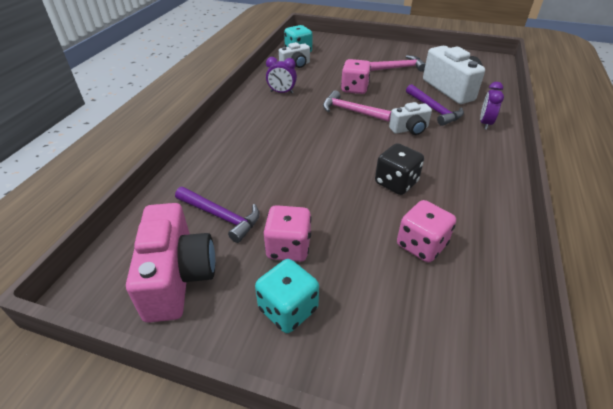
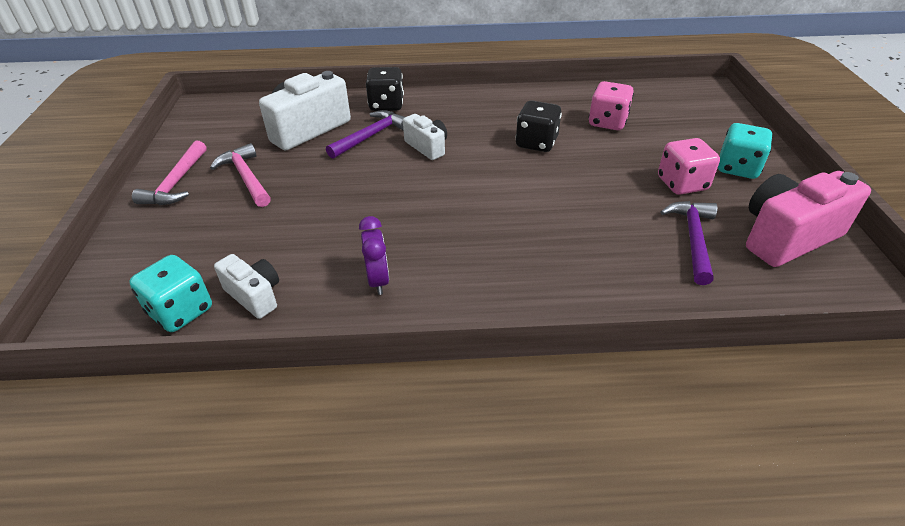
camera: 110 degrees left, 0 degrees up
(351, 111) = (406, 195): pink hammer -> pink hammer (177, 183)
(354, 89) = (335, 205): pink dice -> none
(485, 123) = (386, 105): purple clock -> black dice

